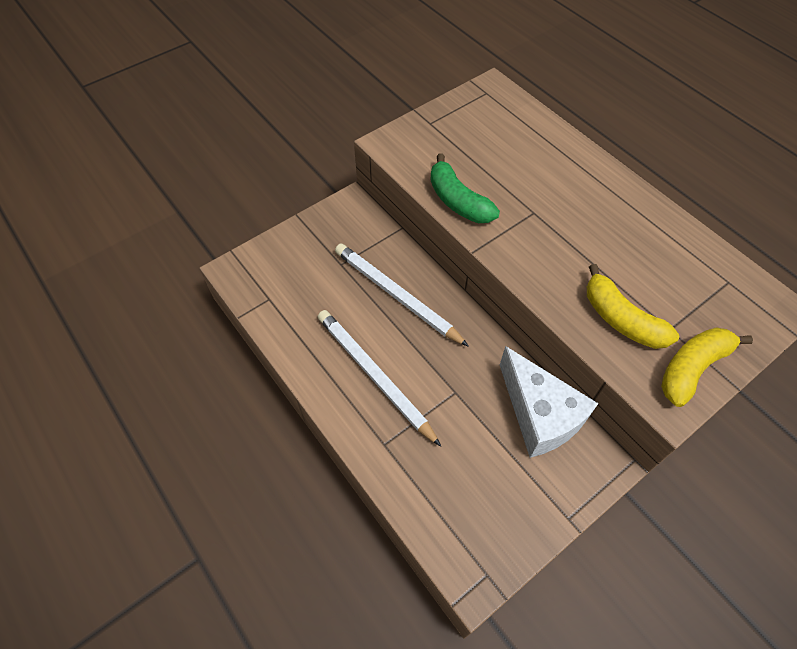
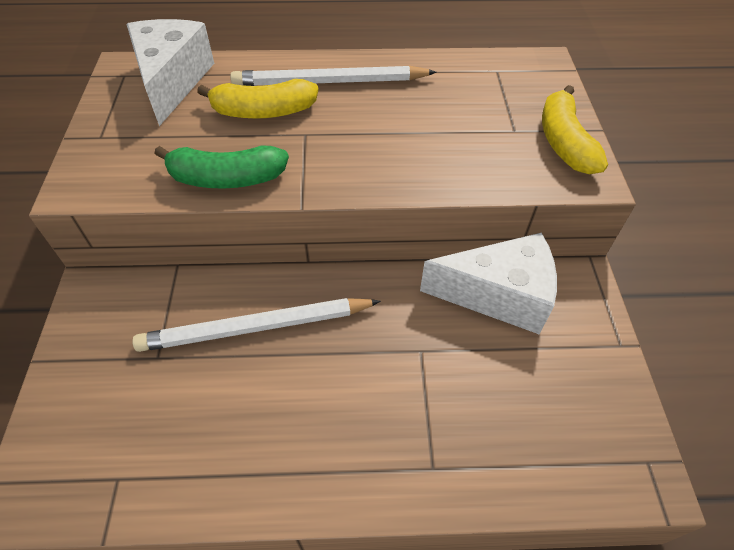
camera: 55 degrees left, 5 degrees down
(375, 375) = (338, 419): white pencil -> white pencil (330, 82)
(506, 117) = (172, 81): none -> white cheese
(621, 319) = (479, 153): yellow banana -> yellow banana (263, 112)

